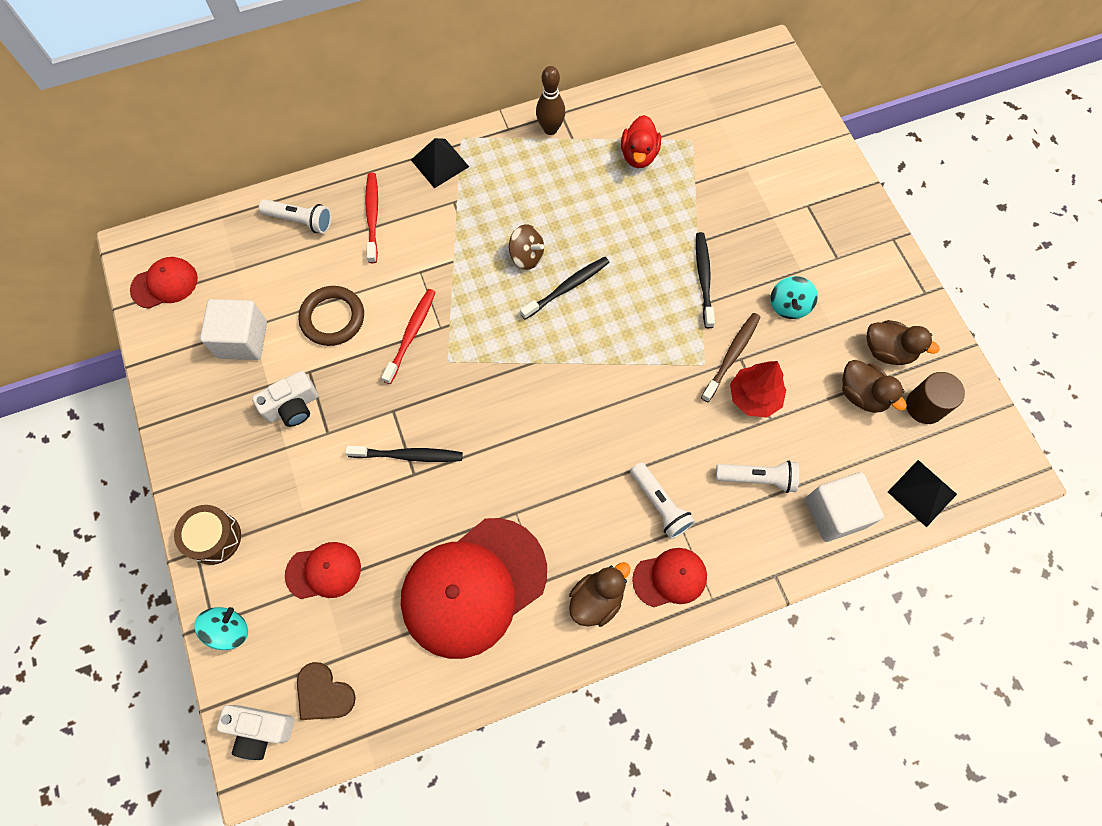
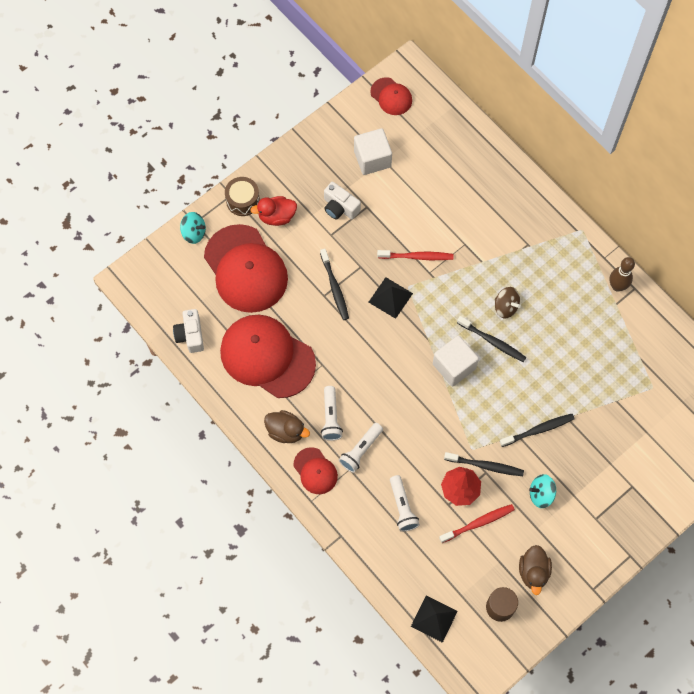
camera: 70 degrees right, 0 degrees up
(260, 729) = (147, 273): white camera -> white camera (190, 335)
(300, 221) = (471, 155): white flashlight -> white flashlight (331, 417)
(323, 571) = (245, 269): red cap -> red cap, size x2.04
(323, 693) = (177, 298): brown heart -> none
(332, 318) = (409, 205): brown ring -> none
(372, 217) = (493, 198): red toothbrush -> red toothbrush (478, 523)
(440, 163) = (555, 223): black pyramid -> black pyramid (390, 297)
(526, 256) = (505, 307): brown spinning top -> brown spinning top turned 60 degrees counterclockwise
(639, 155) = (622, 354): red duck -> red duck (276, 216)
(731, 356) = (485, 466): brown toothbrush -> black toothbrush
(835, 513) = (397, 563): white cube -> white cube (454, 366)
(862, 394) = (491, 562): brown duck -> none

